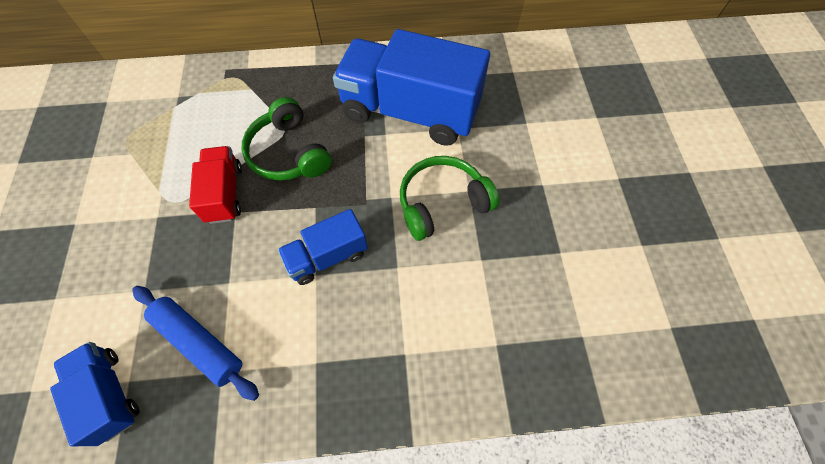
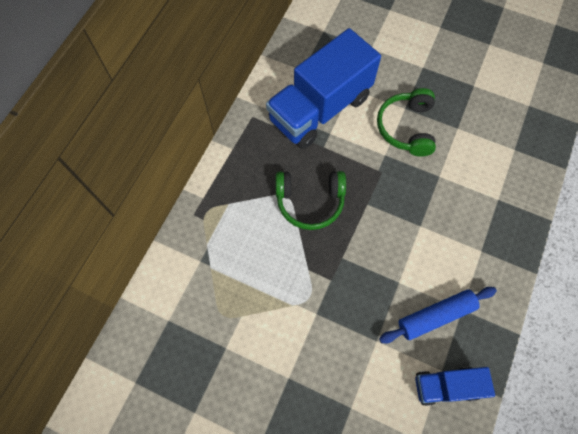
camera: 60 degrees left, 5 degrees up
(224, 193) = (322, 259): red truck -> none
(327, 256) = (410, 213): blue truck -> none

